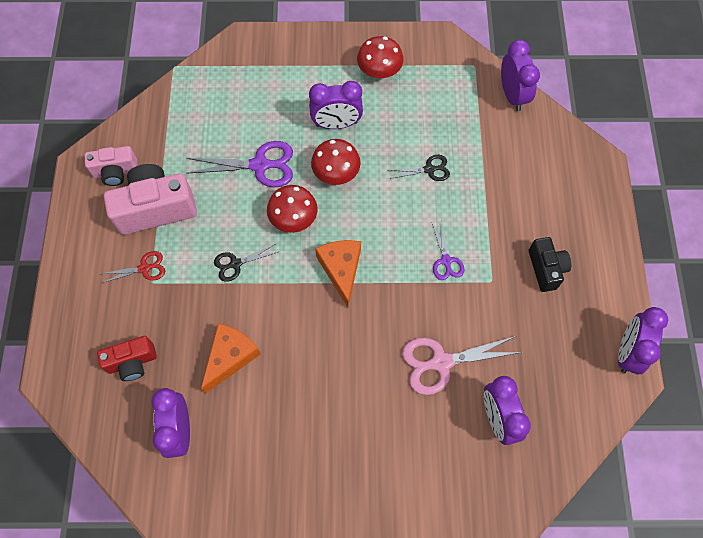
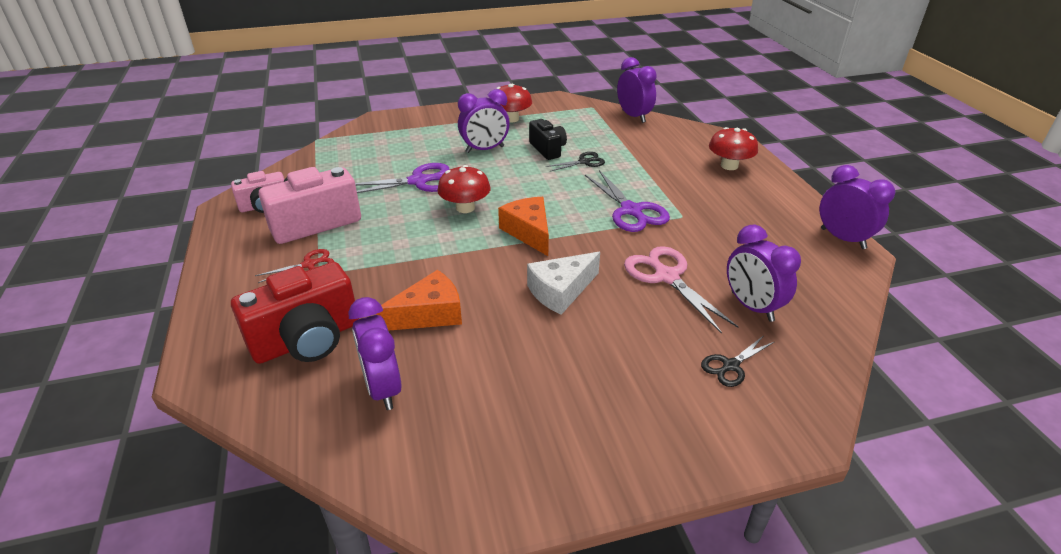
camera: 15 degrees left, 30 degrees down
(132, 362) = (307, 340): red camera -> red camera, size x1.69
(230, 357) = (429, 314): orange cheese -> orange cheese turned 45 degrees clockwise
(235, 264) = (413, 245): black scissors -> black scissors (730, 366)
(336, 173) = (496, 175): red mushroom -> red mushroom (729, 166)
(344, 357) = (560, 291): none -> white cheese
(441, 362) = (667, 277): pink scissors -> pink scissors turned 90 degrees clockwise
(446, 261) = (631, 210): purple scissors -> purple scissors, size x1.75
(546, 269) = (728, 201): black camera -> black camera (548, 149)
(627, 352) = (842, 238): purple clock -> purple clock turned 135 degrees clockwise

